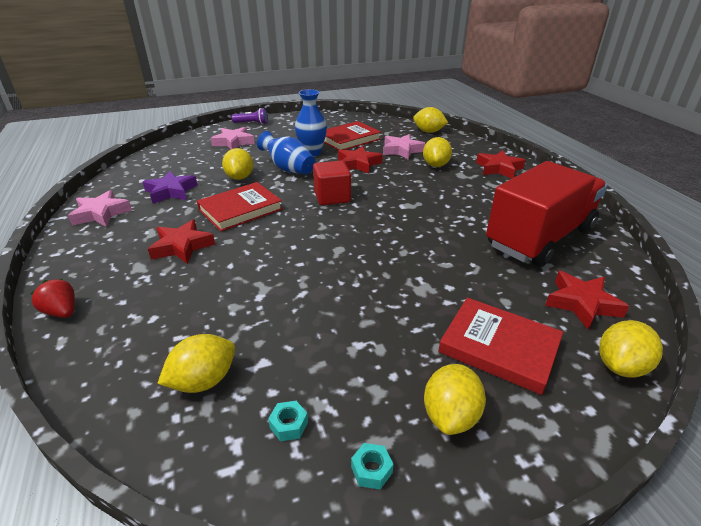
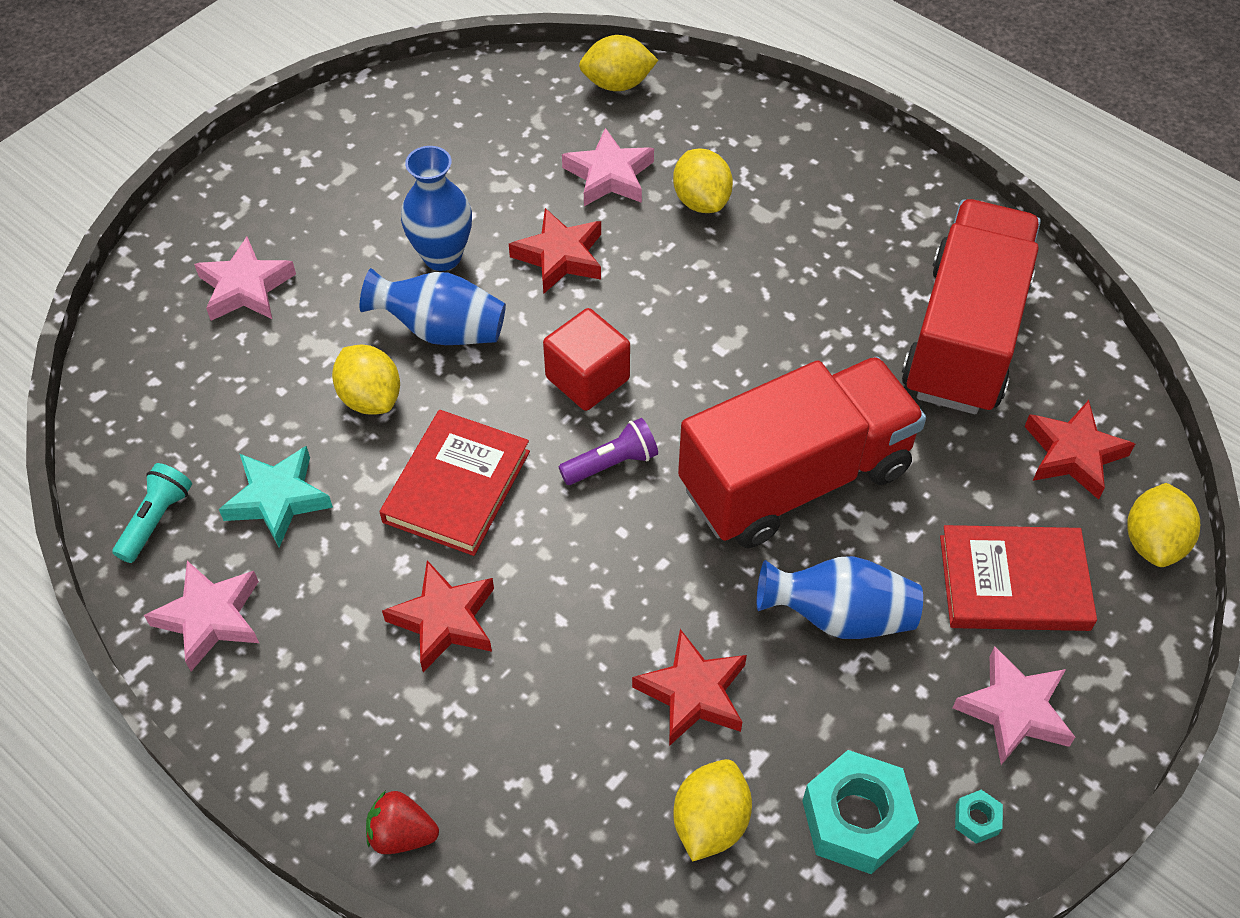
camera: 30 degrees left, 20 degrees up
(124, 183) = (156, 520): none -> turquoise flashlight
(171, 192) = (278, 499): purple star -> turquoise star
(252, 123) = (218, 198): purple flashlight -> purple flashlight (611, 463)
(289, 425) = (856, 819): turquoise nut -> turquoise nut, size x2.29
(349, 139) = (479, 176): red book -> none
(372, 319) = (839, 616): none -> blue vase
(398, 257) = (795, 479): none -> red truck
(450, 415) = (1014, 710): yellow lemon -> pink star
(499, 168) = (814, 165): red star -> red star (693, 693)

